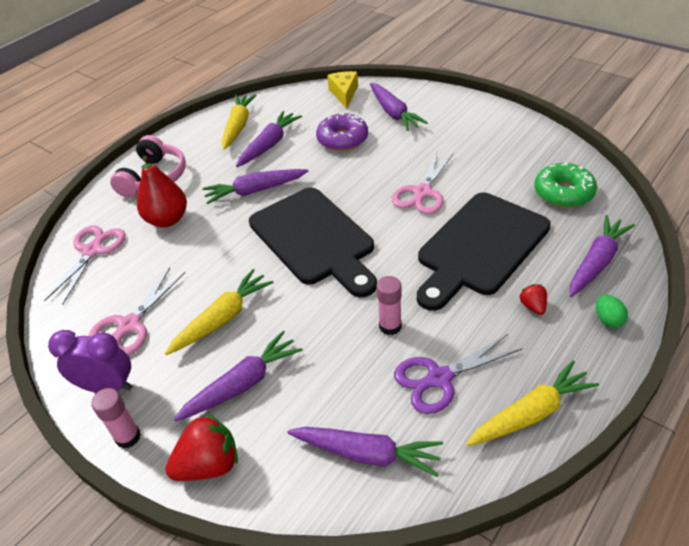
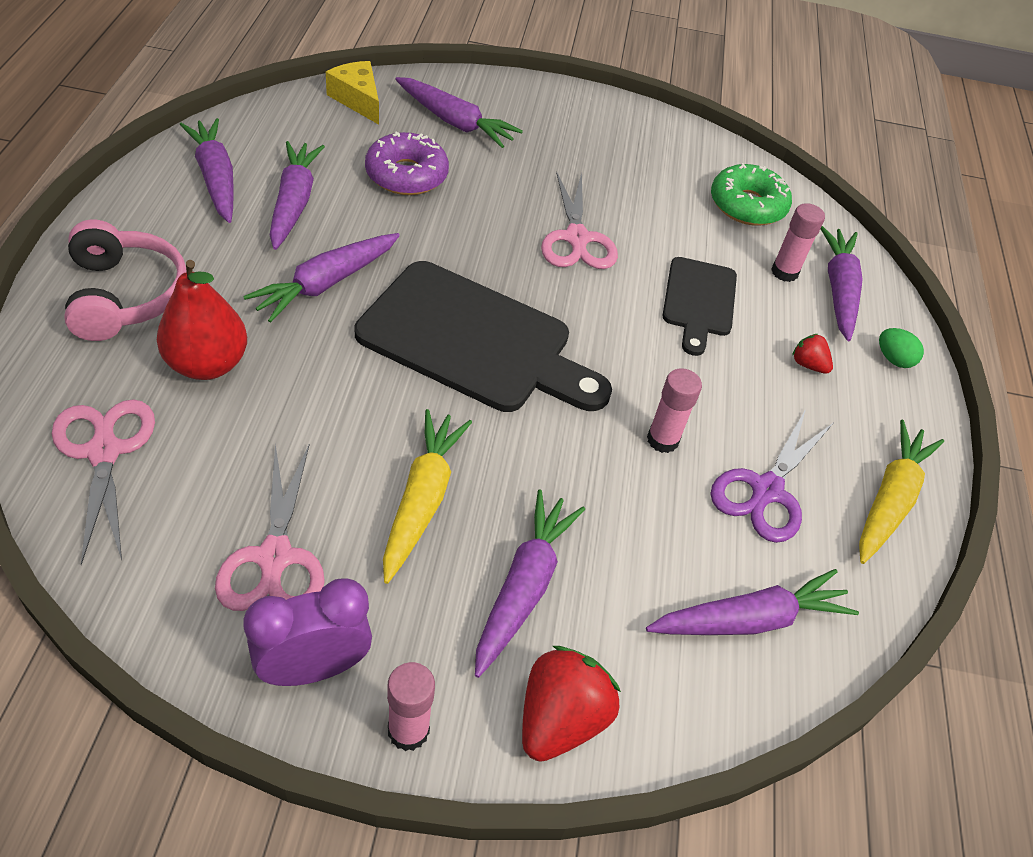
camera: 40 degrees left, 5 degrees up
(238, 126) = (216, 178): yellow carrot -> purple carrot
(480, 247) = (699, 301): black cutting board -> black cutting board, size x0.55
(560, 242) = (784, 272): none -> pink glue stick

